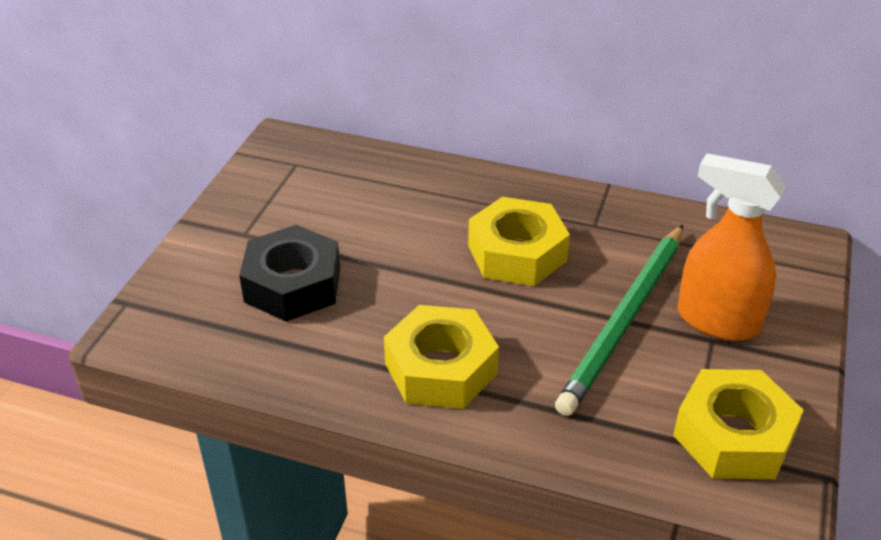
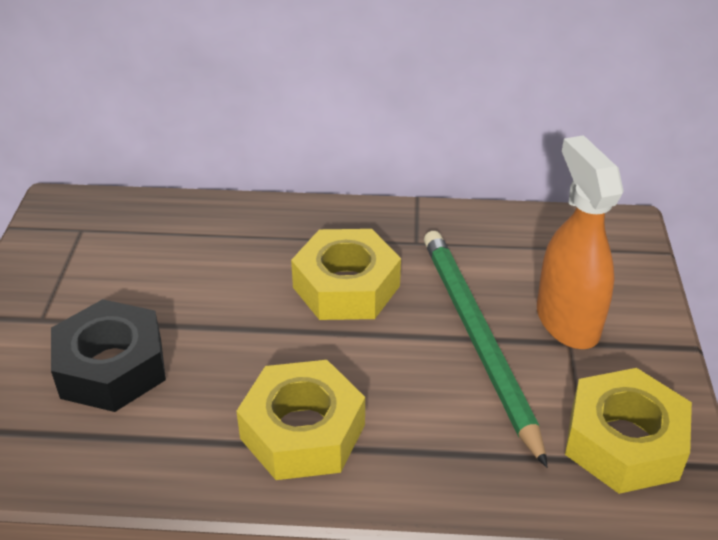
camera: 15 degrees left, 0 degrees up
(624, 320) = (477, 339): green pencil -> green pencil turned 150 degrees clockwise
(716, 320) = (567, 321): orange spray bottle -> orange spray bottle turned 60 degrees clockwise

